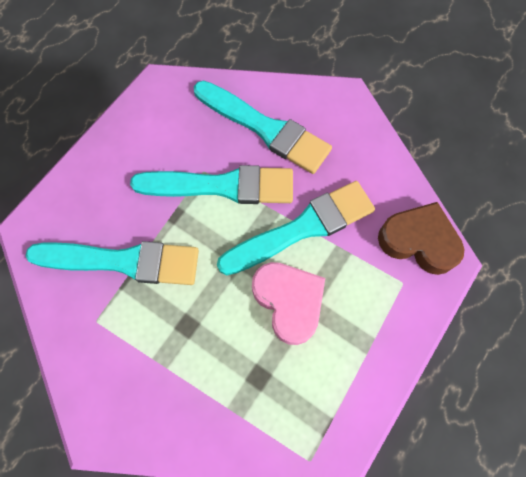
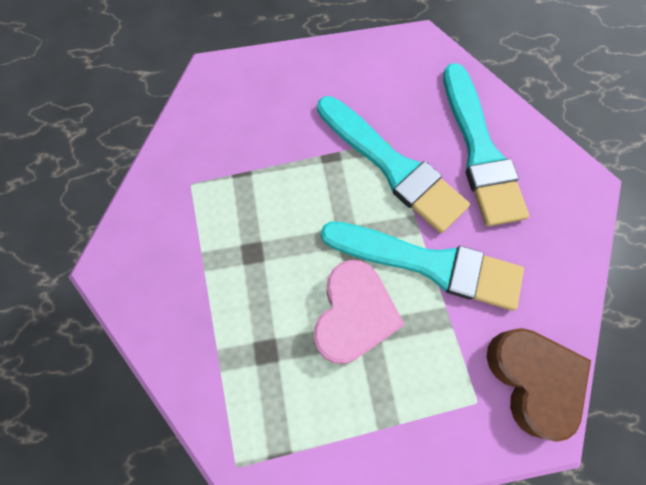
camera: 45 degrees right, 0 degrees up
(123, 261) = (255, 157): turquoise brush -> none

